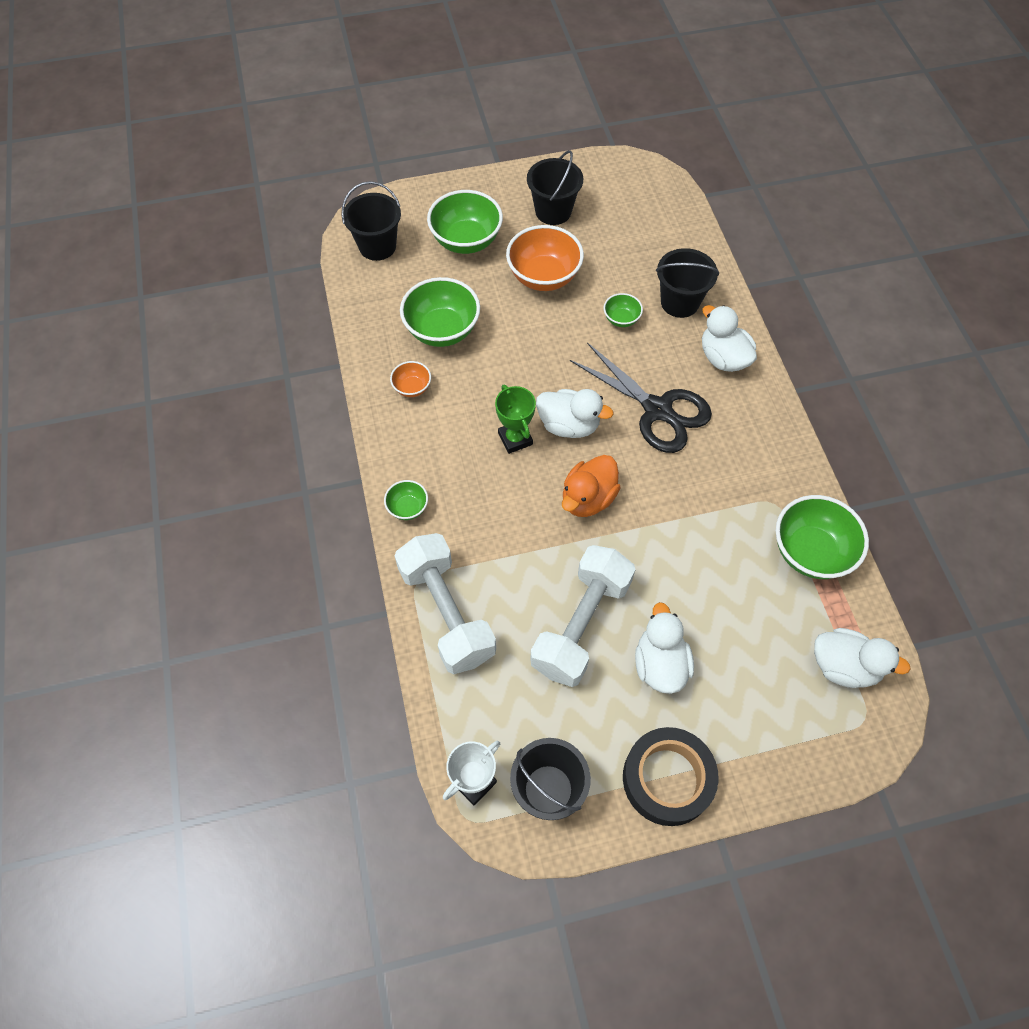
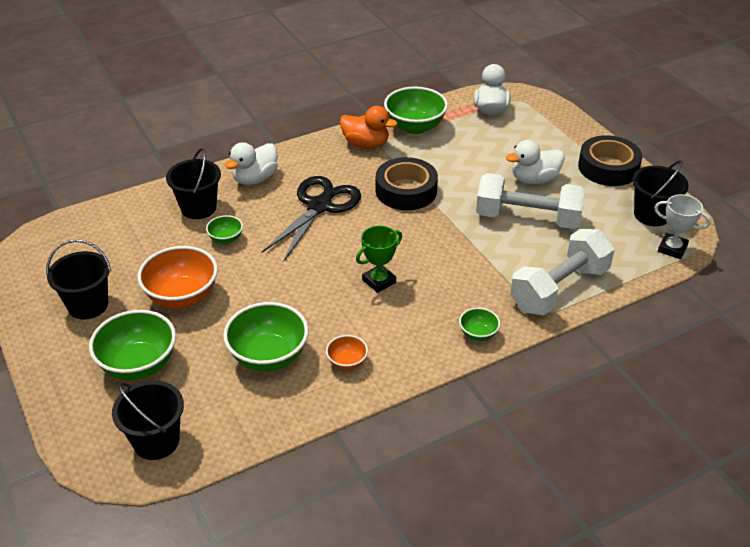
camera: 105 degrees left, 20 degrees down
(569, 425) = (353, 252): white duck -> none
(588, 498) = (419, 231): orange duck -> orange duck (366, 144)
(668, 504) = (406, 191): none -> black tape

